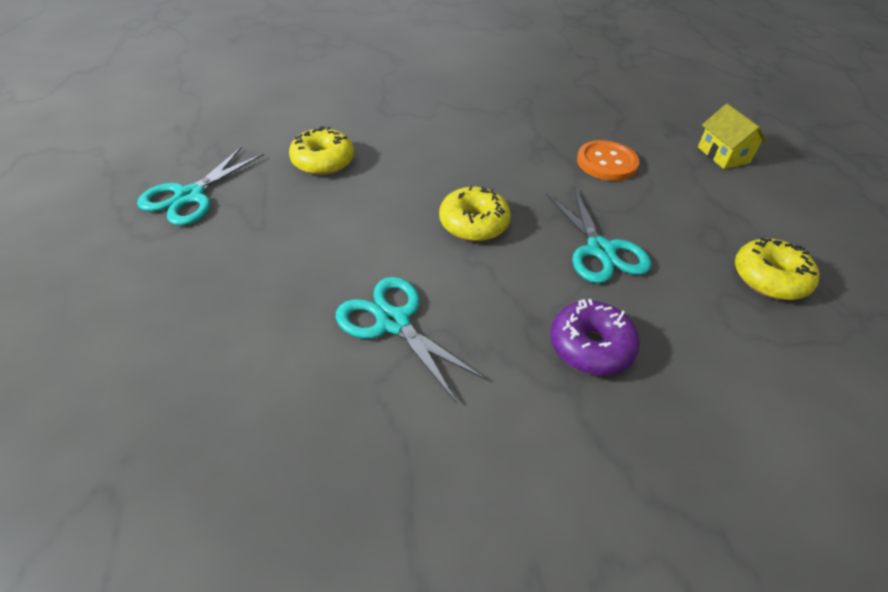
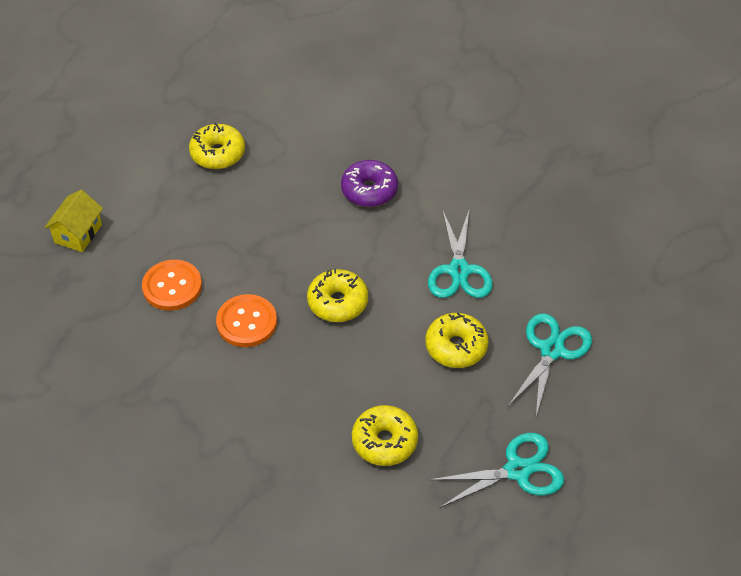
camera: 135 degrees left, 5 degrees up
(326, 251) = (456, 347): none -> yellow donut
(521, 172) = (246, 322): none -> orange button
(600, 250) = (284, 231): turquoise scissors -> turquoise scissors (552, 350)

